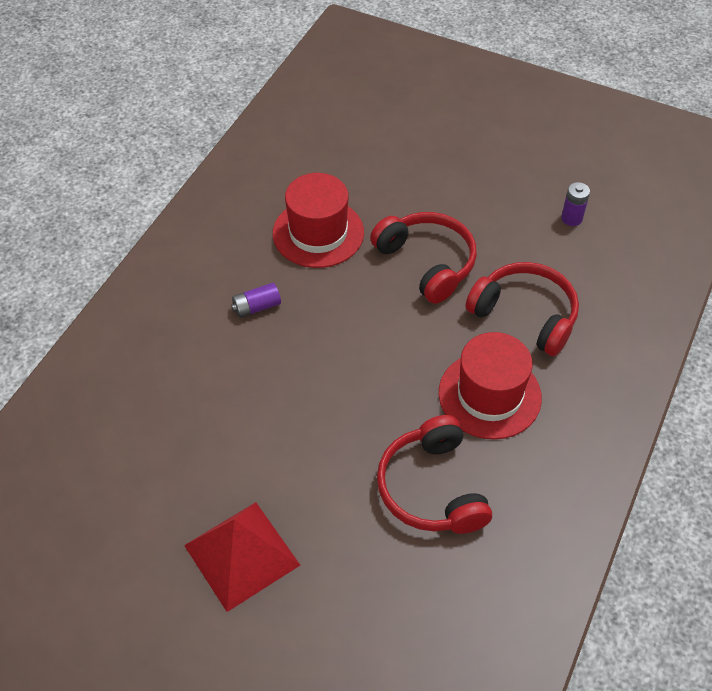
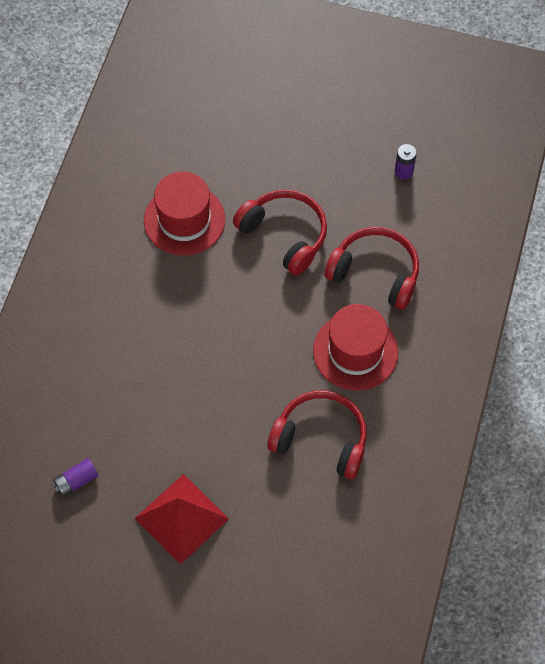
camera: 10 degrees left, 10 degrees up
(257, 307) = (146, 301): purple battery -> purple battery (76, 481)
(432, 488) = (321, 439): red headphones -> red headphones turned 135 degrees clockwise

